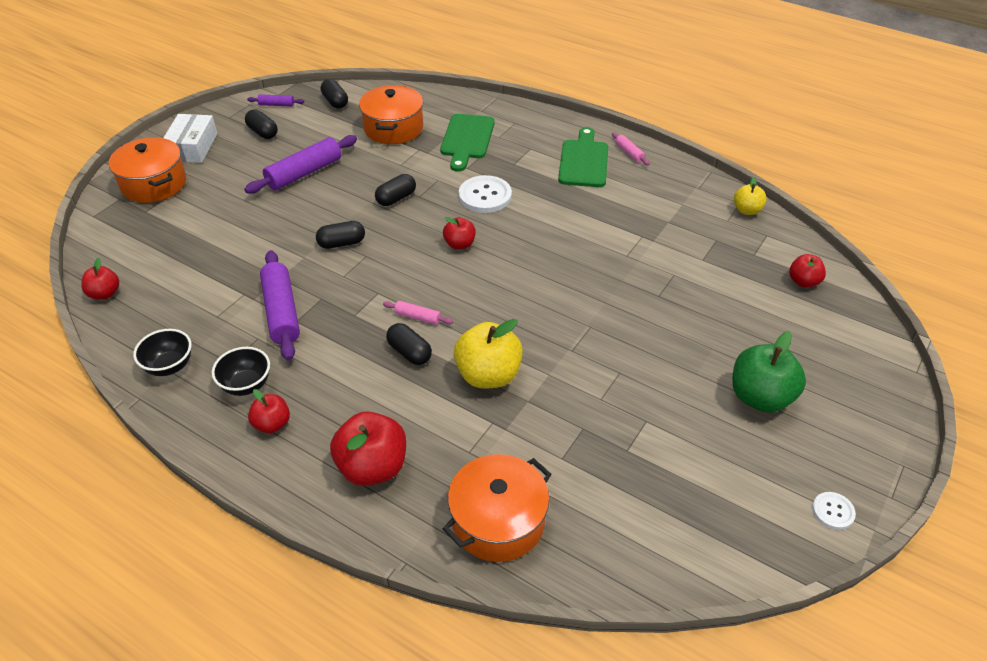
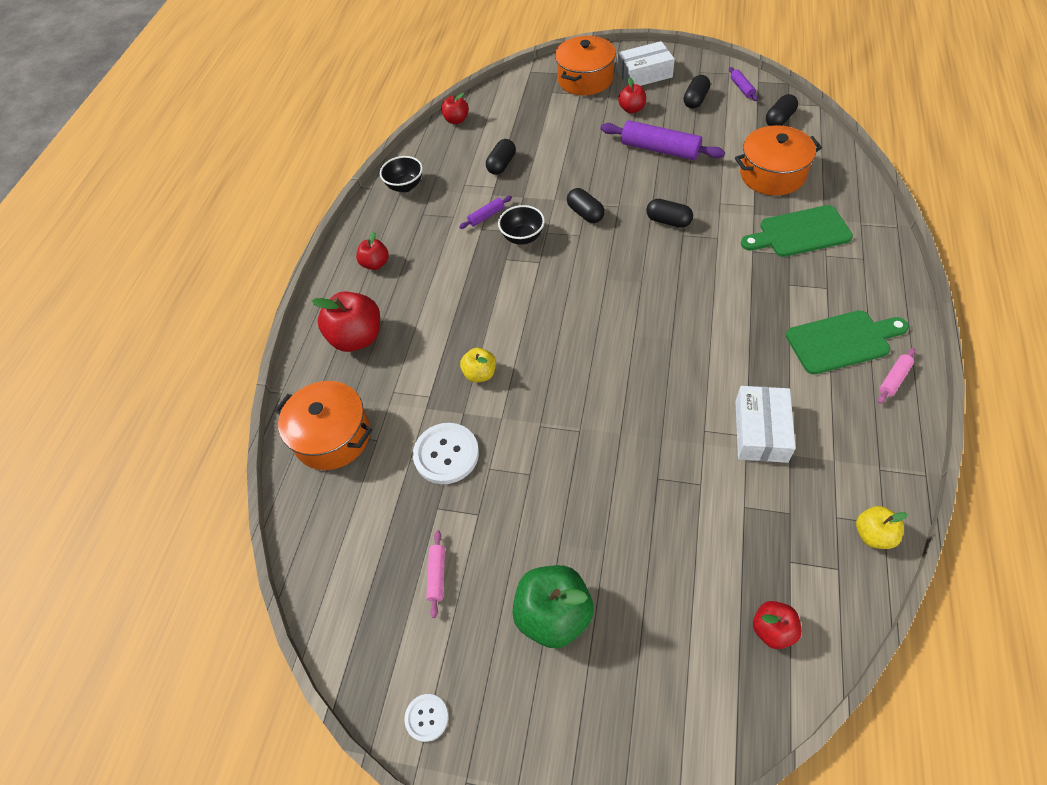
camera: 75 degrees right, 10 degrees up
(246, 385) = (405, 233): black bowl -> black bowl (523, 237)
(282, 312) = (486, 216): purple rolling pin -> purple rolling pin, size x0.48
(409, 352) = (481, 311): black capsule -> black capsule (501, 165)
(418, 317) = (524, 300): pink rolling pin -> pink rolling pin (437, 575)
(459, 244) = (634, 290): red apple -> red apple (632, 109)
(485, 196) = (718, 281): white button -> white button (446, 454)
(488, 375) = (480, 374): yellow apple -> yellow apple, size x0.56
(641, 228) = (761, 431): none -> white box

